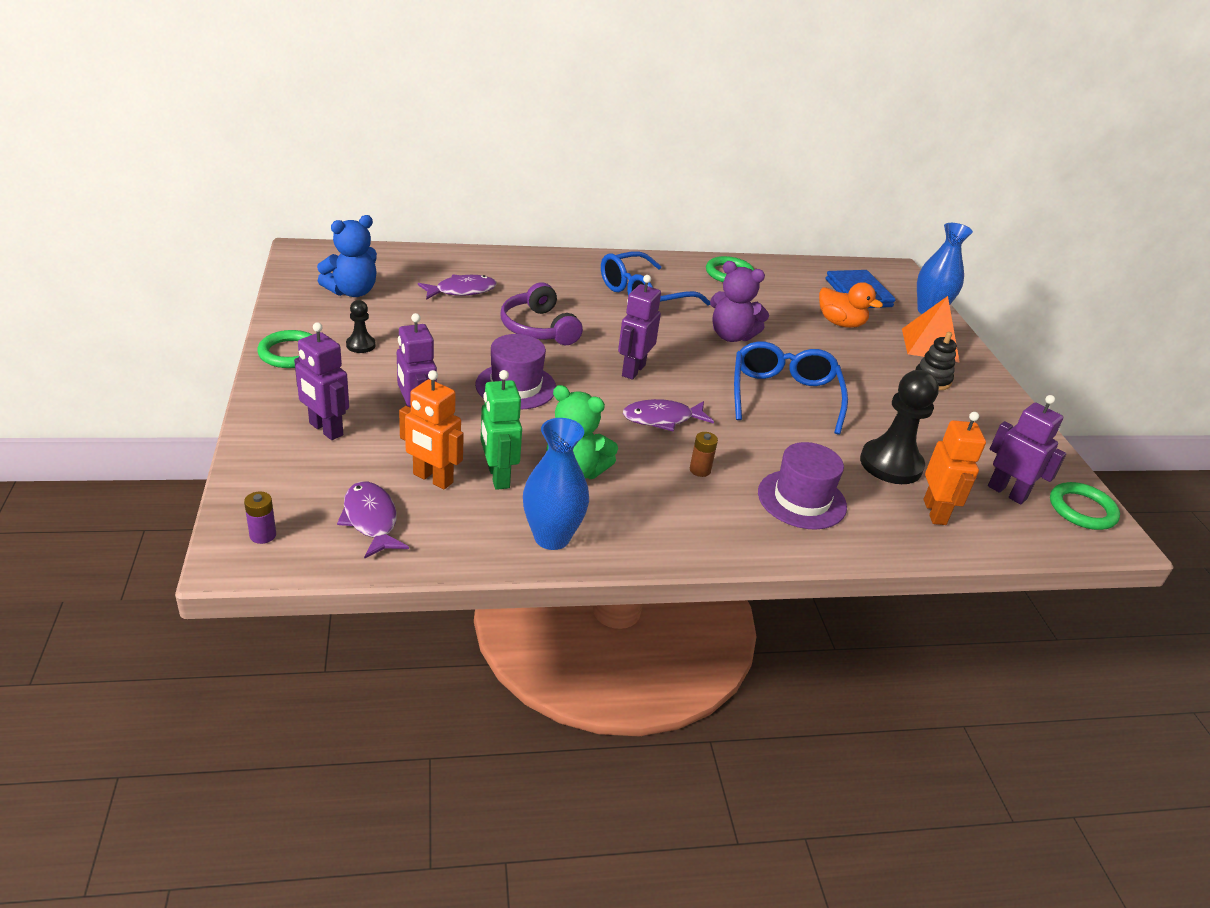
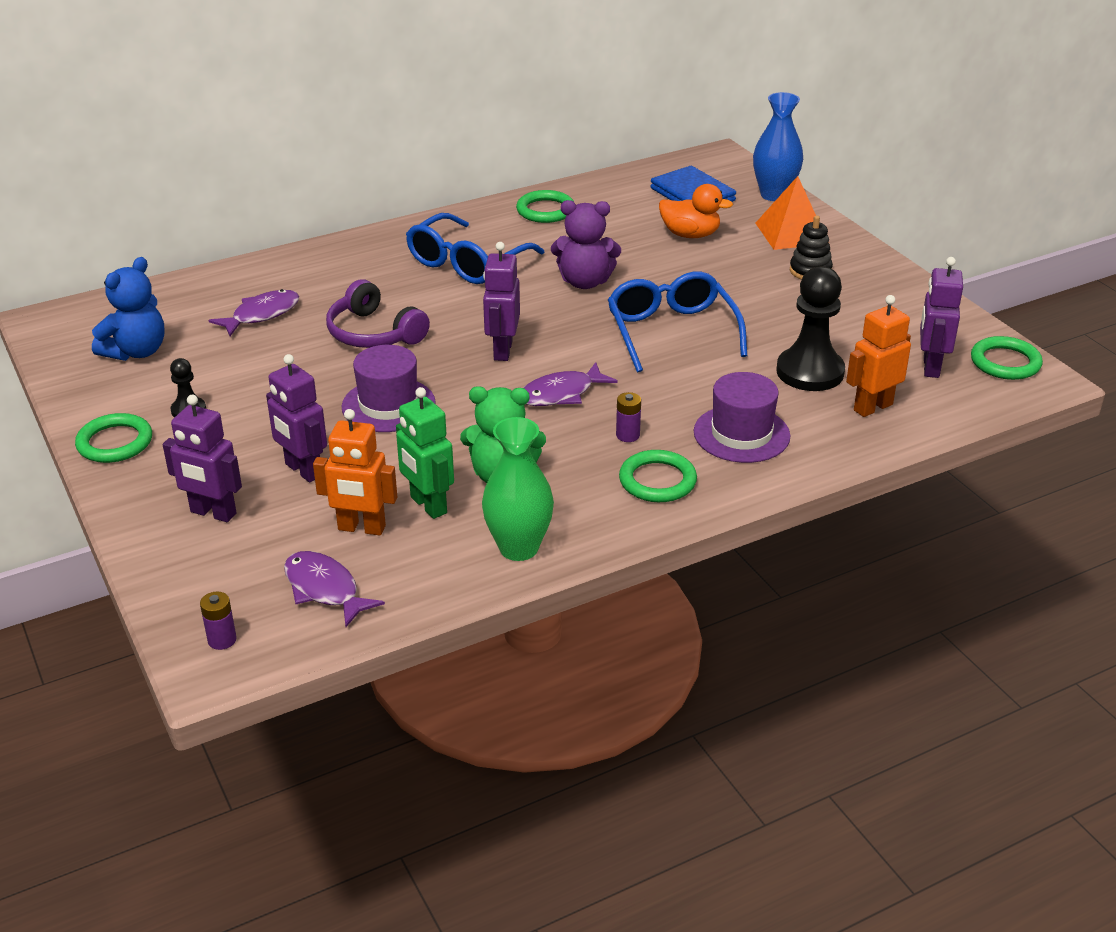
camera: 15 degrees left, 0 degrees up
(552, 537) = (518, 548): blue vase -> green vase
(700, 470) = (627, 435): brown battery -> purple battery
(705, 517) = (657, 481): none -> green ring
(935, 512) = (872, 407): orange robot -> orange robot turned 105 degrees counterclockwise
(1007, 492) = (930, 367): purple robot -> purple robot turned 105 degrees counterclockwise

